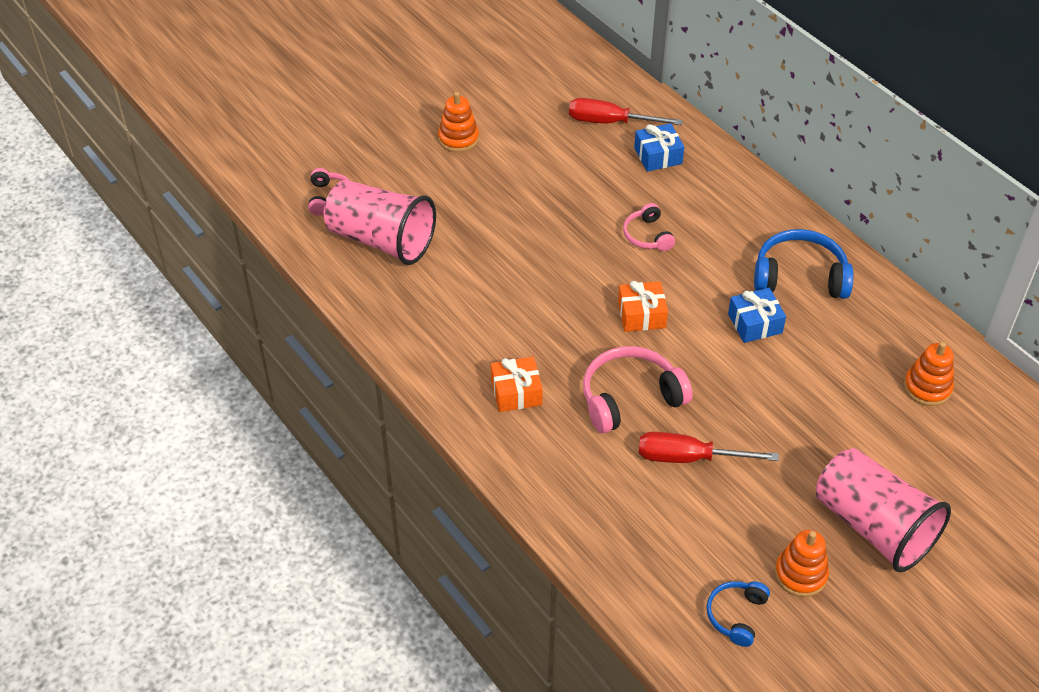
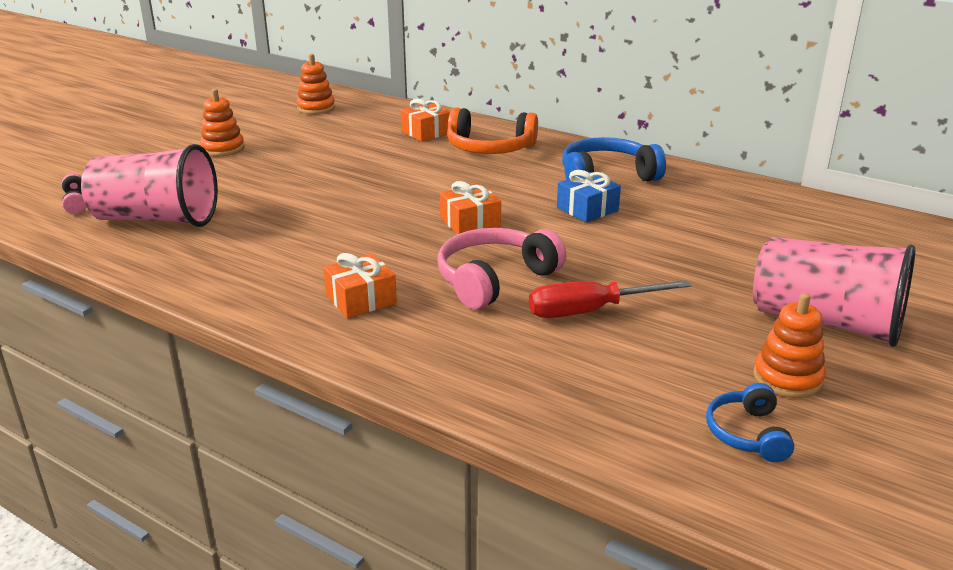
camera: 20 degrees left, 20 degrees down
(610, 122) = (370, 121): red screwdriver -> none
(647, 235) = (445, 175): pink headphones -> none
(658, 156) = (426, 132): blue gift -> orange gift
(708, 200) = (489, 148): none -> orange headphones
(927, 387) = (782, 220): orange stacking toy -> orange stacking toy (316, 108)

